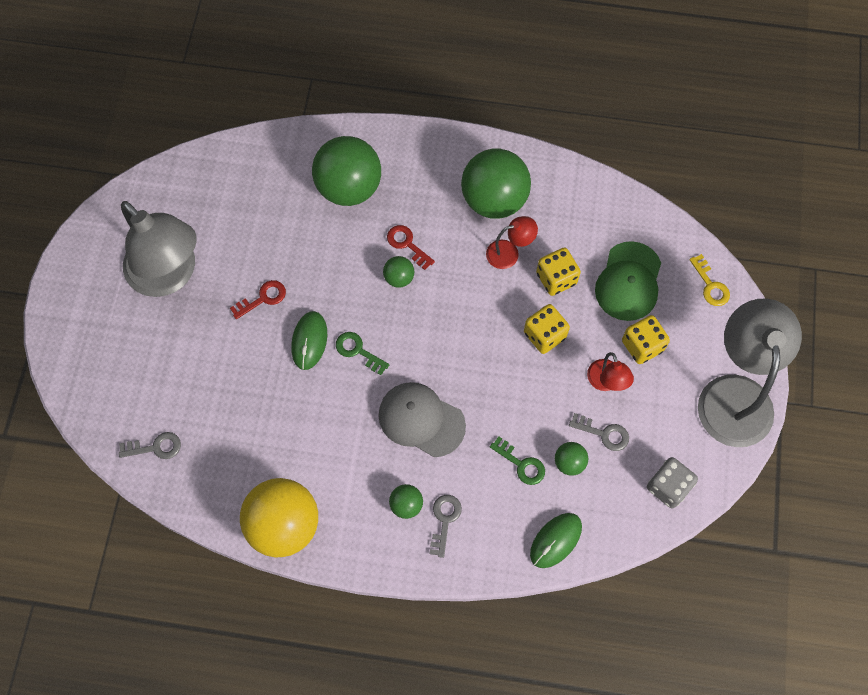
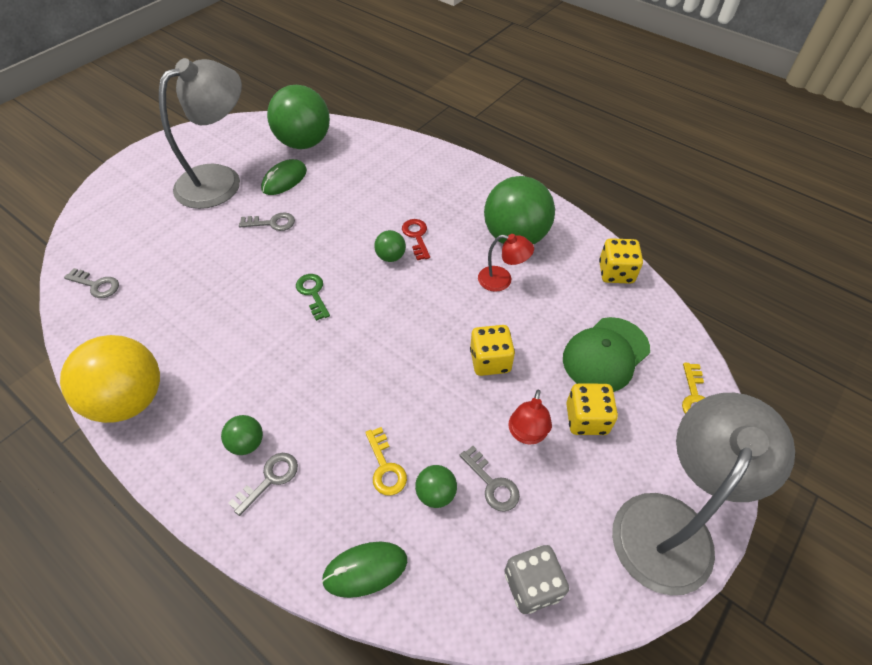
camera: 30 degrees right, 15 degrees down
(170, 275) = (220, 180): grey lamp -> grey lamp turned 120 degrees counterclockwise
(263, 298) = (272, 223): red key -> grey key
(309, 341) = (280, 268): green mouse -> green mouse (284, 180)
(349, 188) = (400, 181): green ball -> green ball (304, 143)
(421, 420) = (321, 375): grey cap -> none
(521, 464) = (385, 467): green key -> yellow key
(556, 278) = (533, 319): yellow dice -> yellow dice (616, 272)

